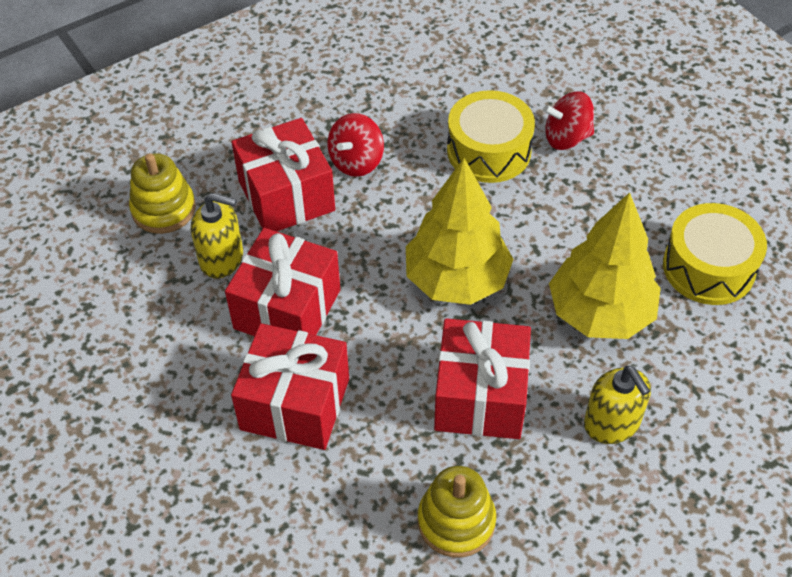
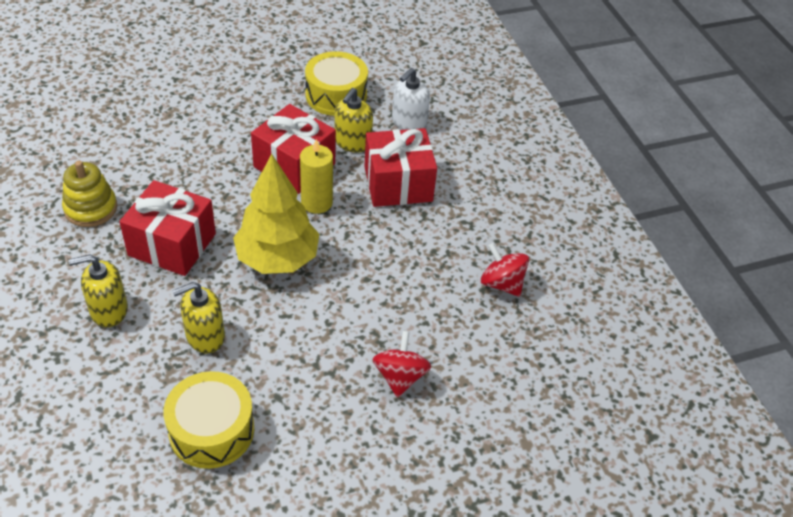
camera: 100 degrees right, 5 degrees down
(163, 209) = (408, 122): yellow stacking toy -> white soap dispenser
(295, 404) = (217, 155): red gift -> none
(348, 267) = (316, 202): none -> yellow candle
(356, 161) = (419, 229): red spinning top -> red spinning top (502, 283)
(489, 151) = (403, 315): yellow drum -> yellow drum (336, 95)
(600, 313) = (205, 336): yellow tree -> yellow soap dispenser

